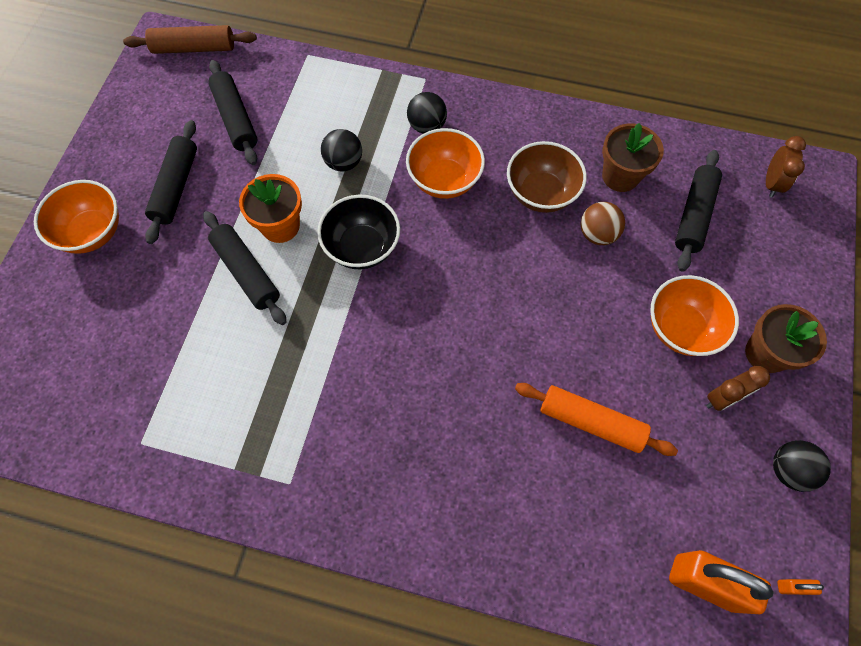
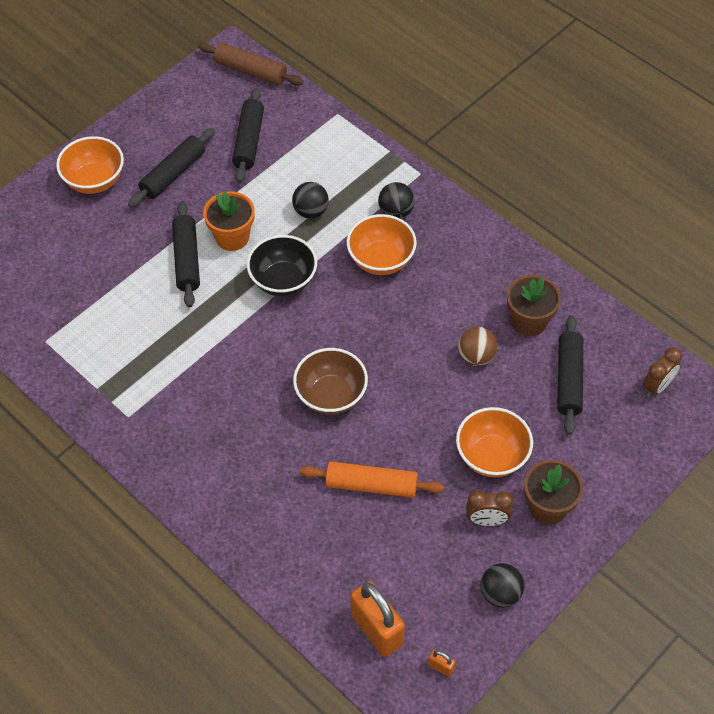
camera: 30 degrees right, 10 degrees down
(541, 193) = (452, 305): brown bowl -> brown bowl (331, 396)
(591, 422) = (371, 485): orange rolling pin -> orange rolling pin turned 45 degrees counterclockwise
(694, 215) = (569, 379): black rolling pin -> black rolling pin turned 45 degrees counterclockwise

